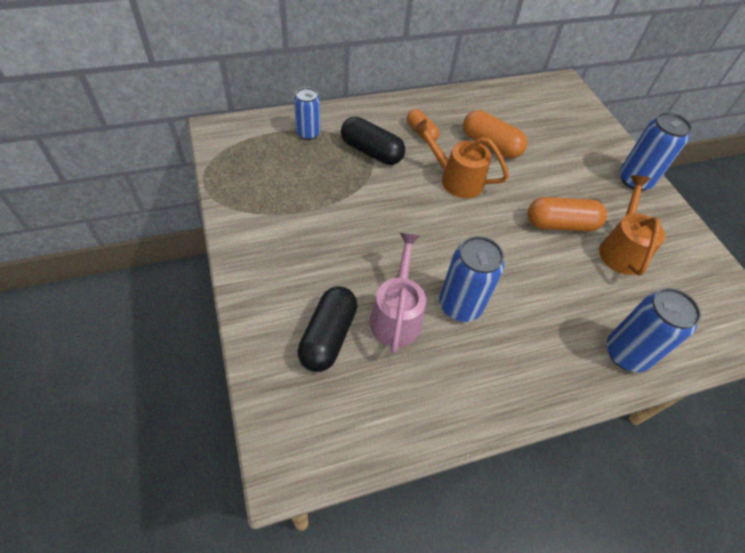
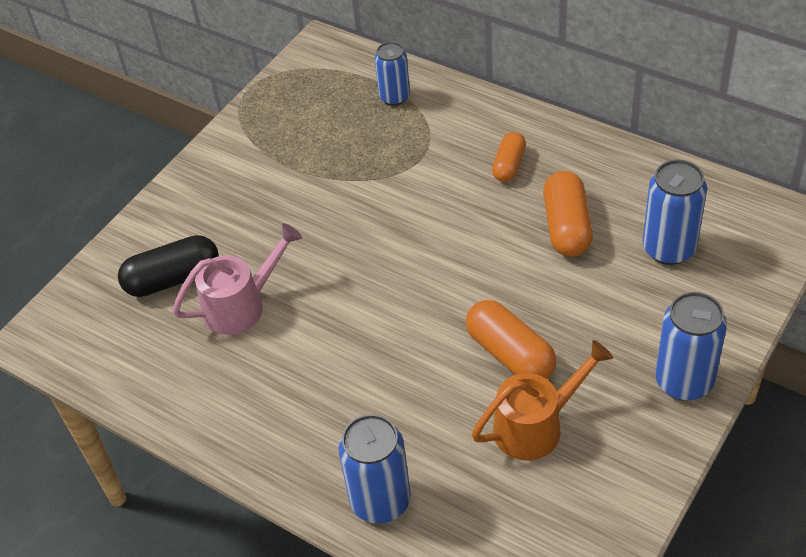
camera: 60 degrees right, 5 degrees down
(371, 152) = (428, 153): black capsule -> none
(455, 179) = (470, 234): orange watering can -> none
(460, 305) = (301, 341): blue can -> blue can (669, 248)

